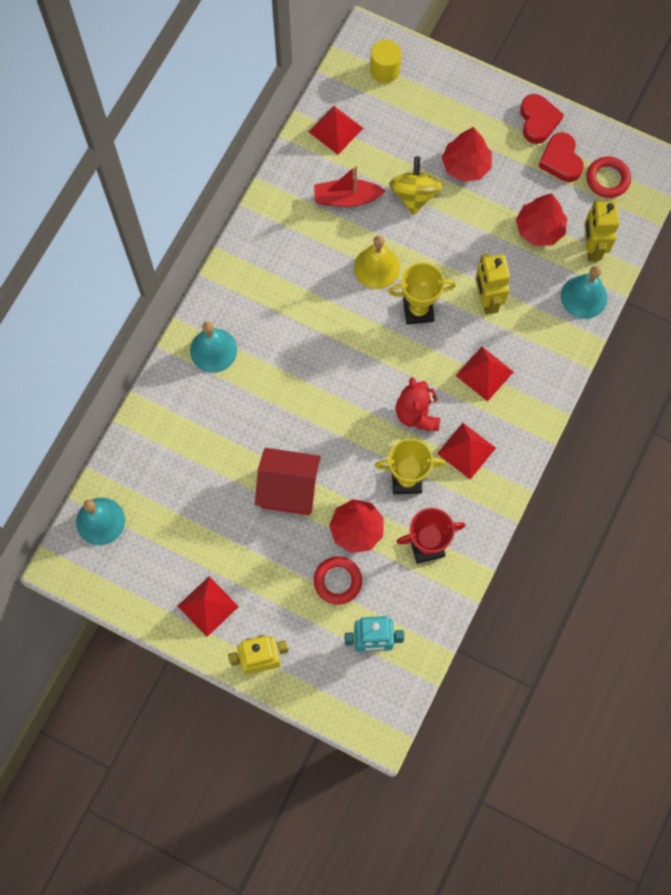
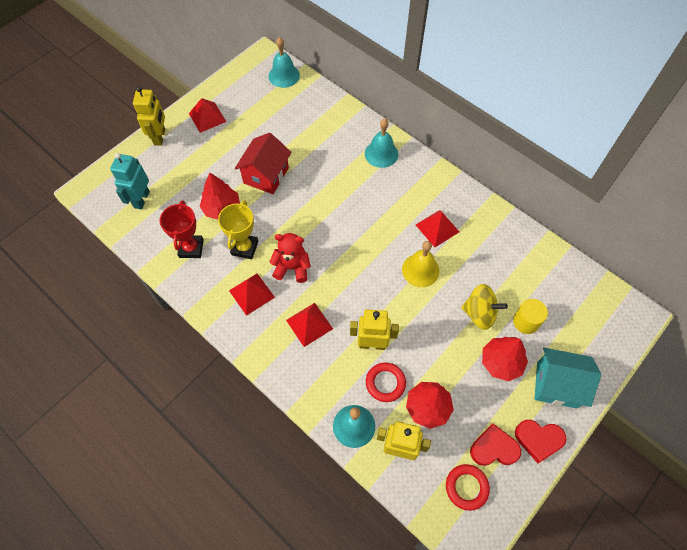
camera: 105 degrees right, 10 degrees down
(335, 130) = (550, 270): red pyramid -> red pyramid (437, 228)
(337, 581) = (191, 189): red ring -> red ring (385, 383)
(347, 198) = (485, 263): red boat -> none
(385, 70) = (604, 321): yellow cylinder -> yellow cylinder (526, 321)
(418, 310) = (376, 290): yellow trophy -> none
(474, 110) = (556, 385): none -> turquoise house

